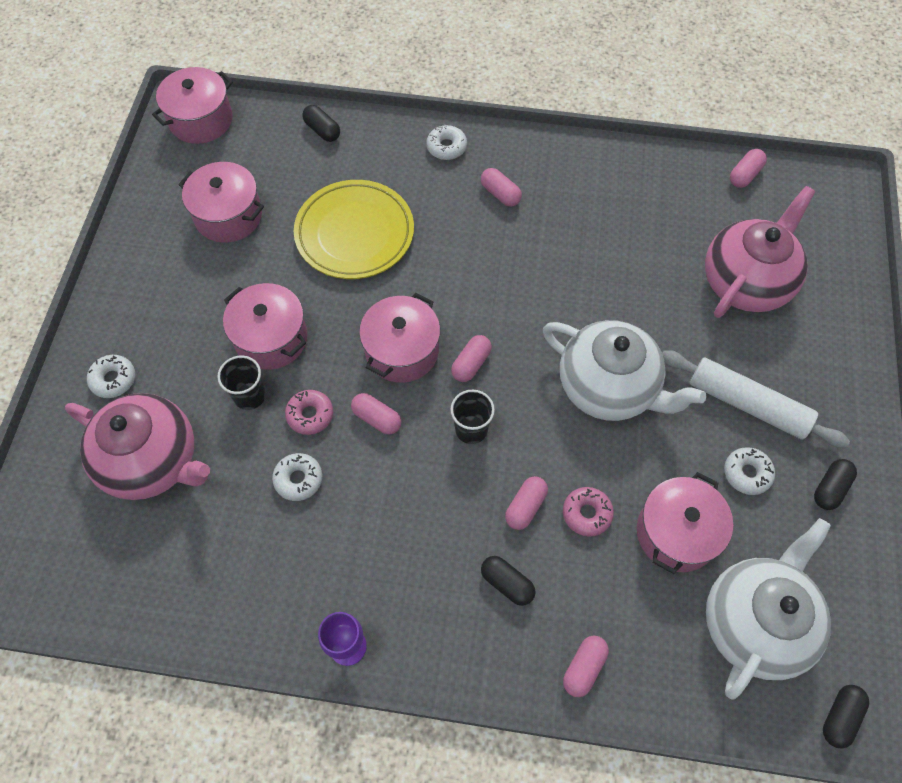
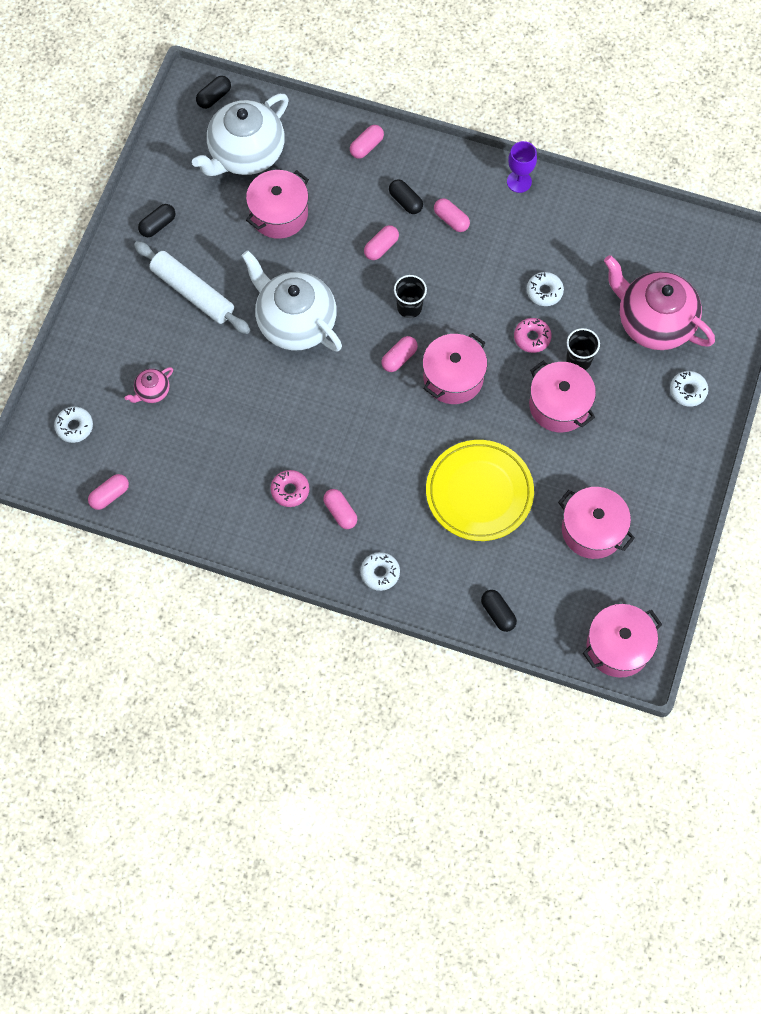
camera: 170 degrees left, 5 degrees up
(377, 418) = (480, 327): pink capsule -> pink capsule (451, 220)
(587, 513) = (338, 236): pink donut -> pink donut (290, 490)
(746, 282) = (152, 391): pink teapot -> pink teapot, size x0.43
(747, 473) = (213, 244): white donut -> white donut (74, 427)

